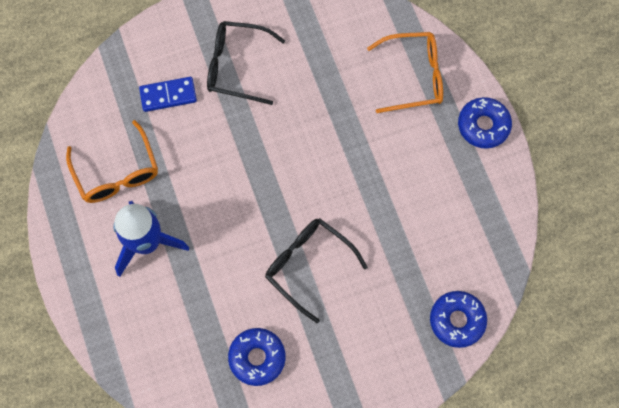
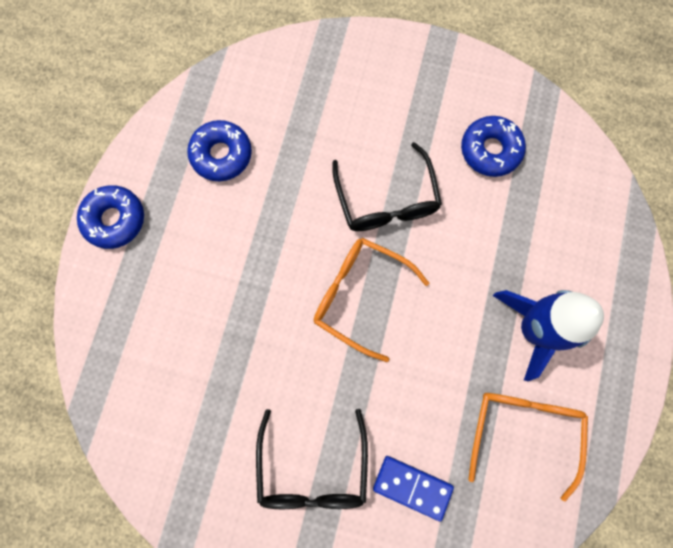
camera: 145 degrees left, 5 degrees up
(236, 66) = (312, 469): black glasses -> black glasses turned 45 degrees clockwise
(414, 76) = (136, 319): orange glasses -> orange glasses (360, 296)
(457, 320) = (288, 67): blue donut -> blue donut (221, 155)

